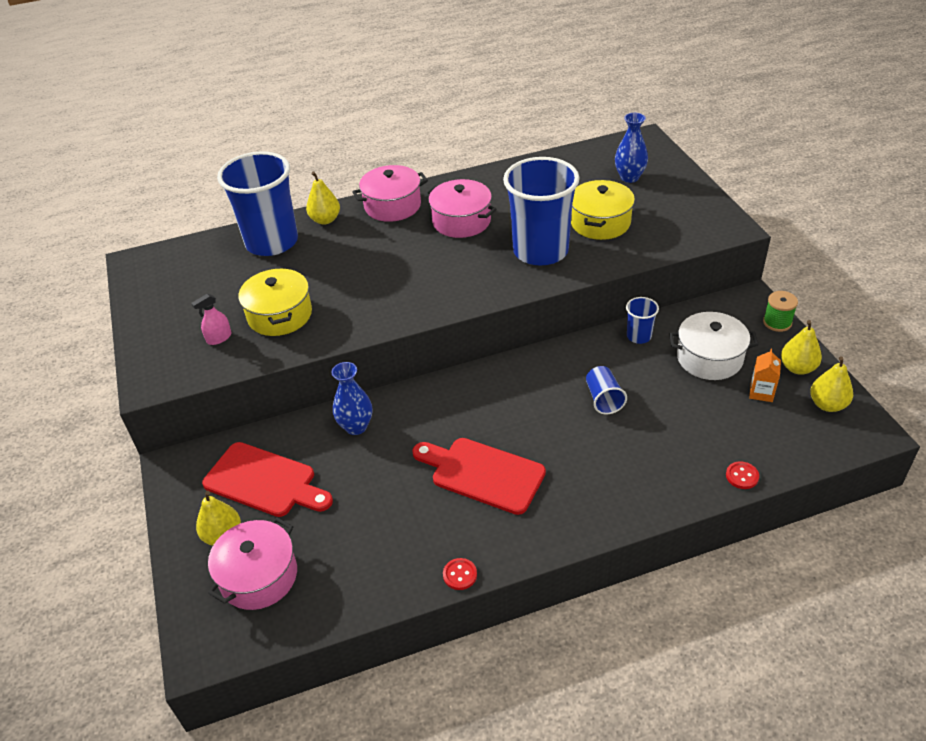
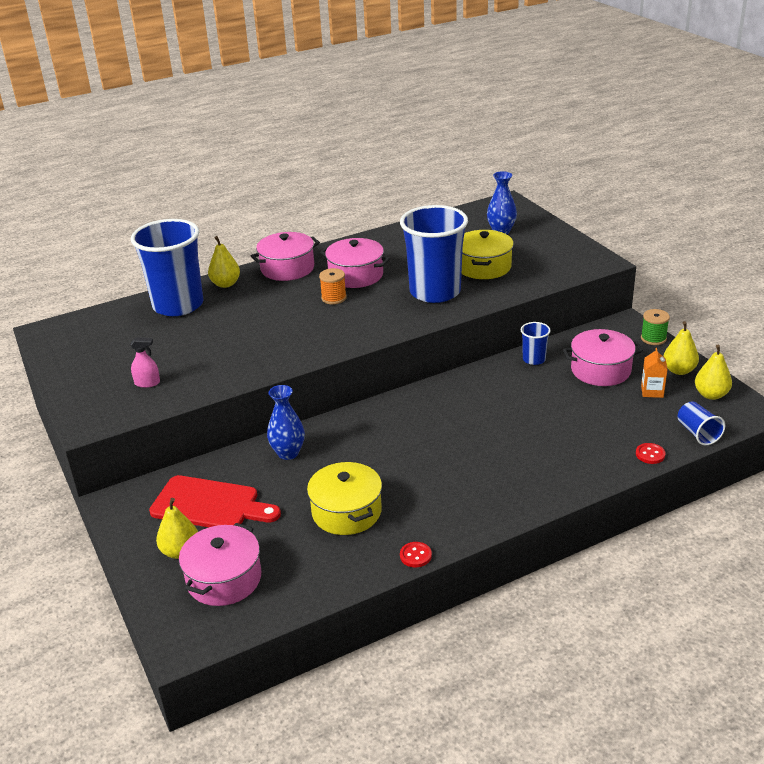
camera: 10 degrees left, 10 degrees down
(219, 338) = (147, 383): pink spray bottle -> pink spray bottle turned 135 degrees counterclockwise
(280, 315) = (202, 360): yellow pot -> yellow pot (346, 512)
(432, 248) = (334, 298): none -> orange spool
(482, 474) = (417, 477): red cutting board -> none
(603, 399) = (514, 409): blue cup -> blue cup (697, 433)
(709, 358) = (600, 370): white pot -> pink pot

